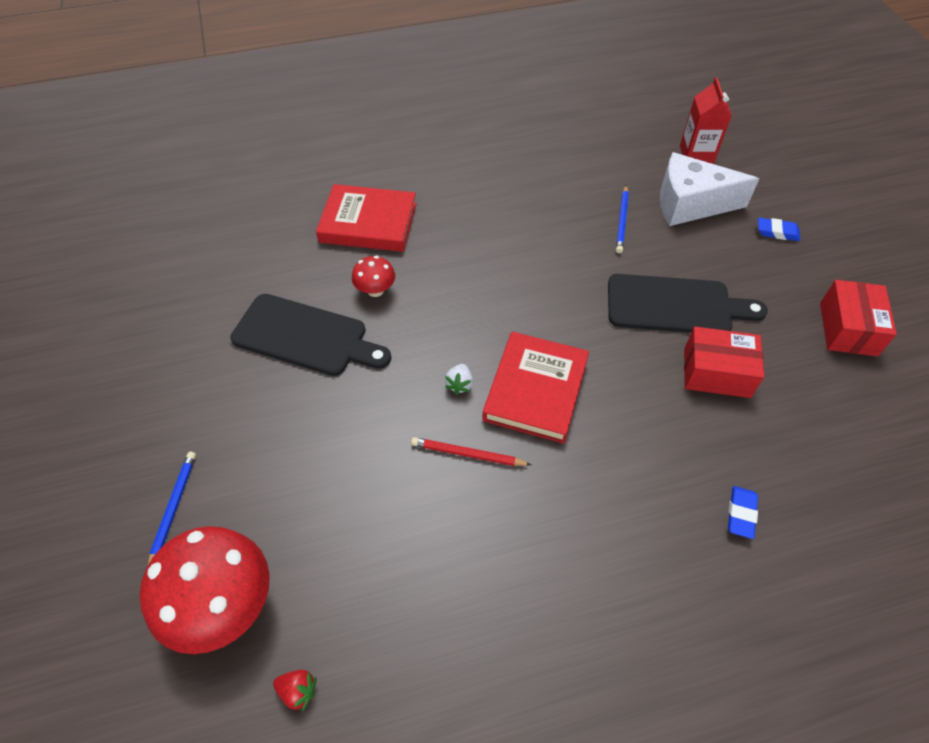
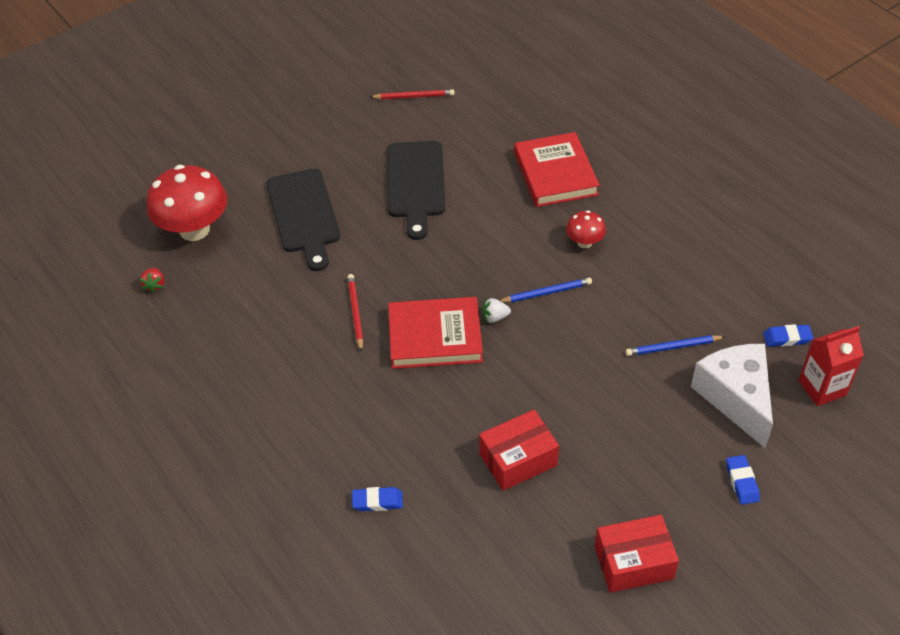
camera: 70 degrees right, 5 degrees down
(168, 295) = (414, 97): none -> red pencil
(173, 509) = (248, 178): blue pencil -> blue pencil (546, 293)
(375, 290) = (483, 205): red mushroom -> red mushroom (584, 242)
(459, 384) = (416, 288): white strawberry -> white strawberry (495, 317)
(639, 153) = (787, 338): none -> blue eraser
(675, 305) = (583, 413): black cutting board -> black cutting board (304, 215)
(716, 373) = (518, 459): red box -> red box turned 75 degrees clockwise

